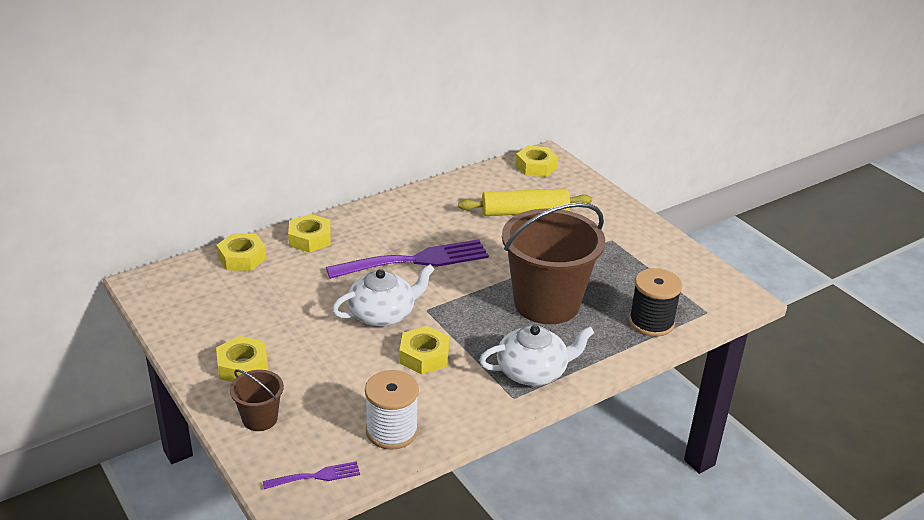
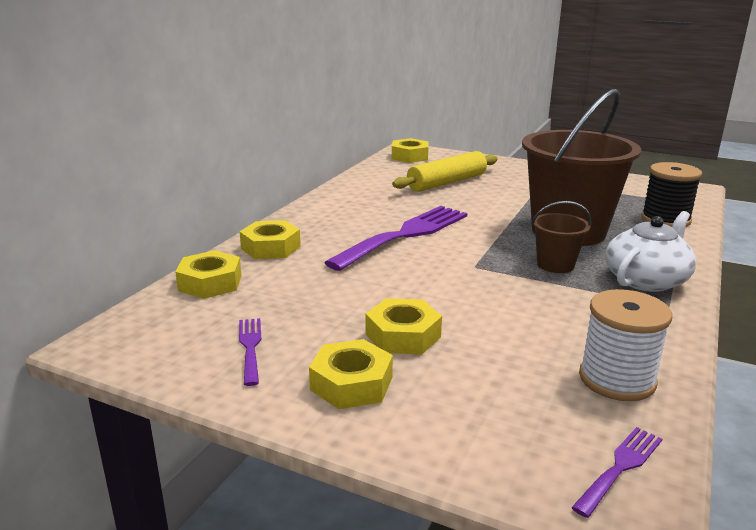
camera: 30 degrees left, 10 degrees down
(216, 318) = (250, 347): none -> purple fork
(260, 419) = (454, 432): brown bucket -> brown bucket (555, 265)
(383, 314) = (438, 282): white teapot -> none
(424, 356) = (534, 302): yellow nut -> yellow nut (403, 335)

